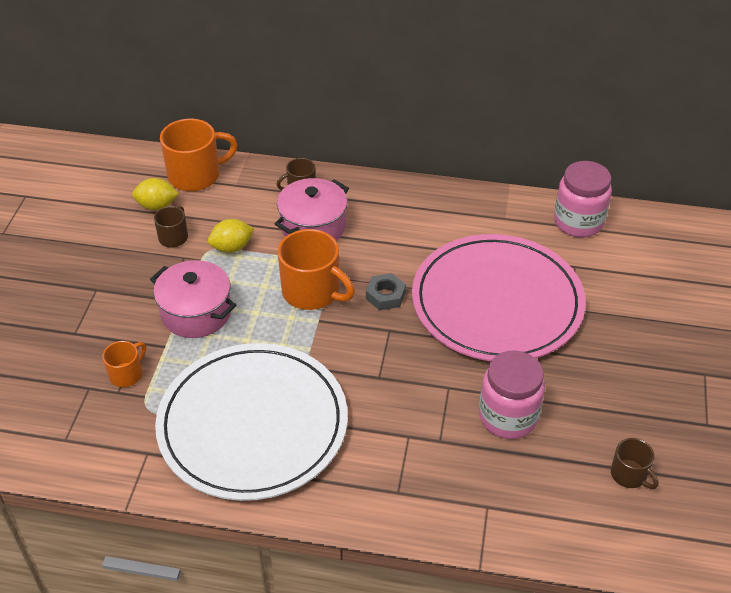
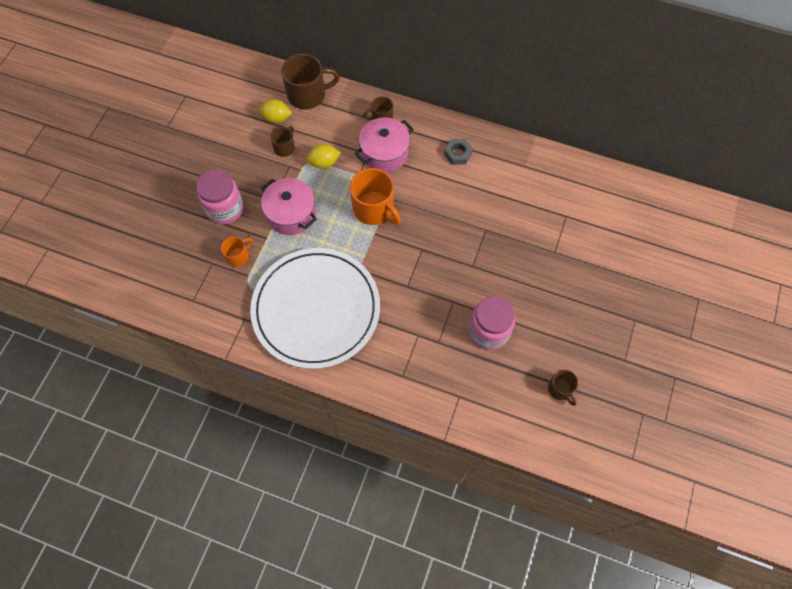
camera: 10 degrees right, 20 degrees up
(196, 175) = (308, 95): orange mug -> brown mug
(385, 296) = (425, 220): grey nut -> grey nut (458, 154)
(497, 302) = (502, 238): pink plate -> none
(578, 222) = (578, 178): pink jar -> pink jar (225, 209)

